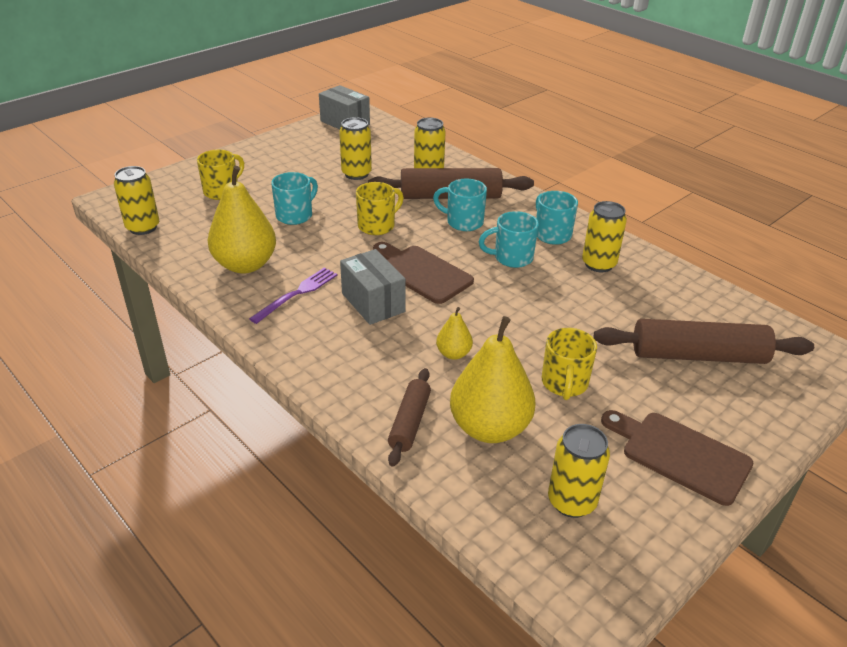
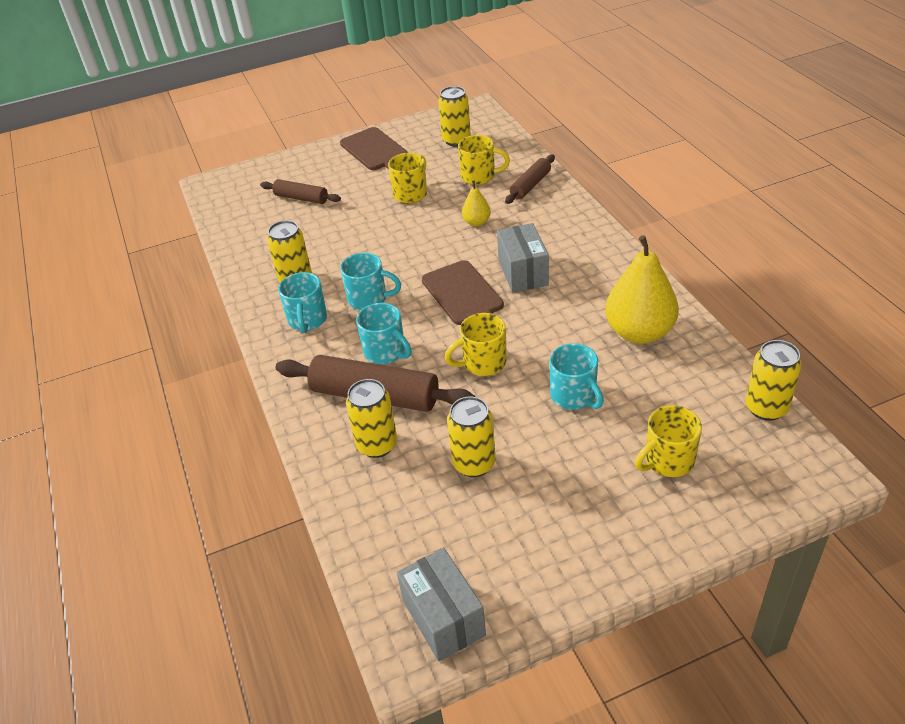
camera: 155 degrees left, 5 degrees up
(295, 215) = (574, 396): turquoise mug -> turquoise mug turned 90 degrees counterclockwise
(297, 293) = (590, 291): purple fork -> none
(489, 428) = (479, 176): yellow pear -> yellow mug
(698, 355) = (301, 198): brown rolling pin -> brown rolling pin, size x0.57

